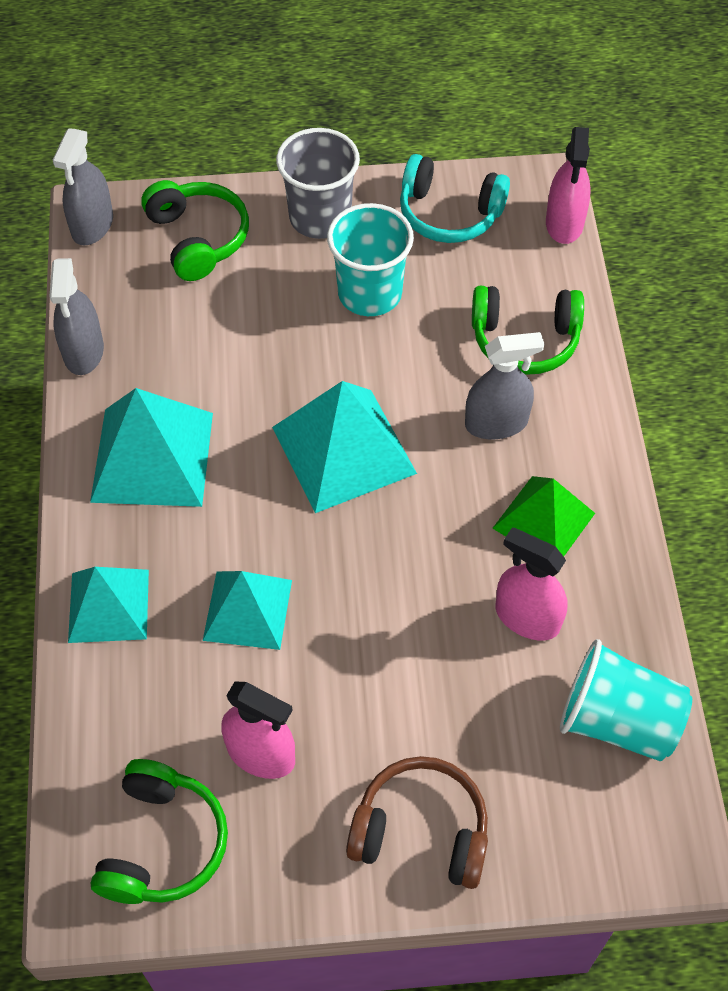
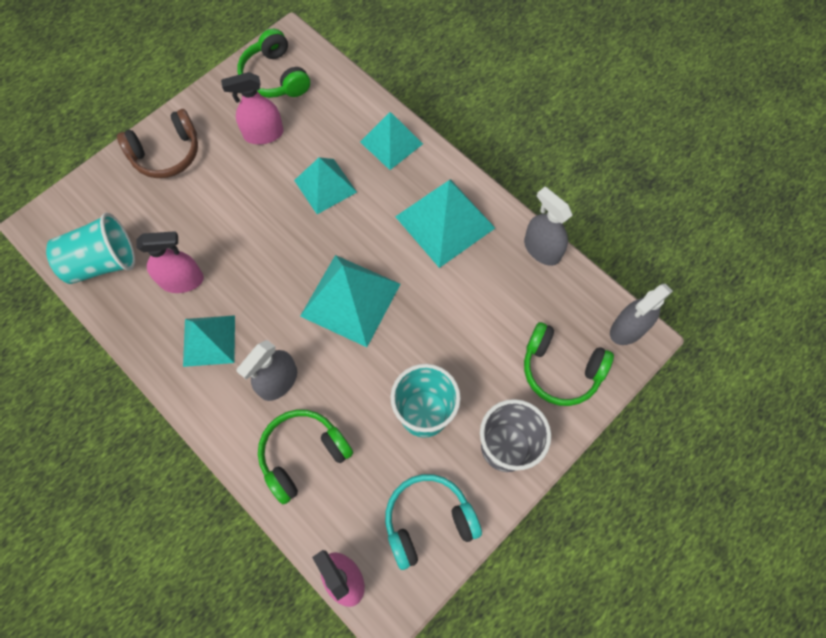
camera: 140 degrees right, 10 degrees up
(92, 225) = (628, 328): grey spray bottle -> grey spray bottle turned 105 degrees counterclockwise
(543, 520) = (209, 340): green pyramid -> turquoise pyramid

